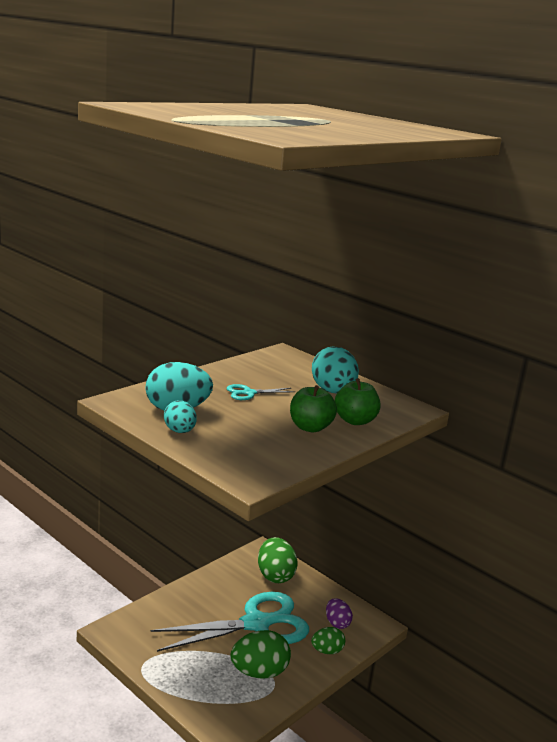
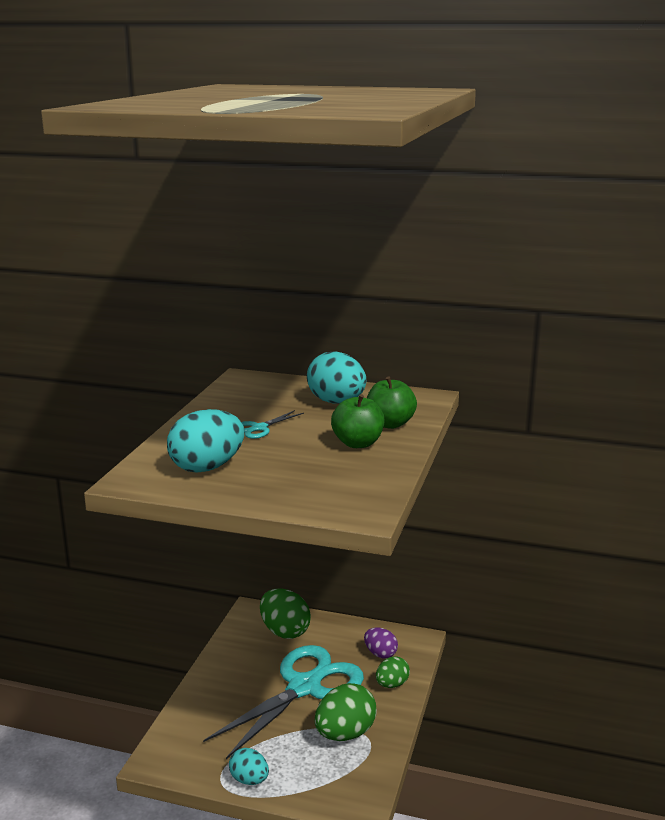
camera: 25 degrees left, 0 degrees up
(179, 431) = (237, 488): turquoise egg -> turquoise egg (249, 780)

